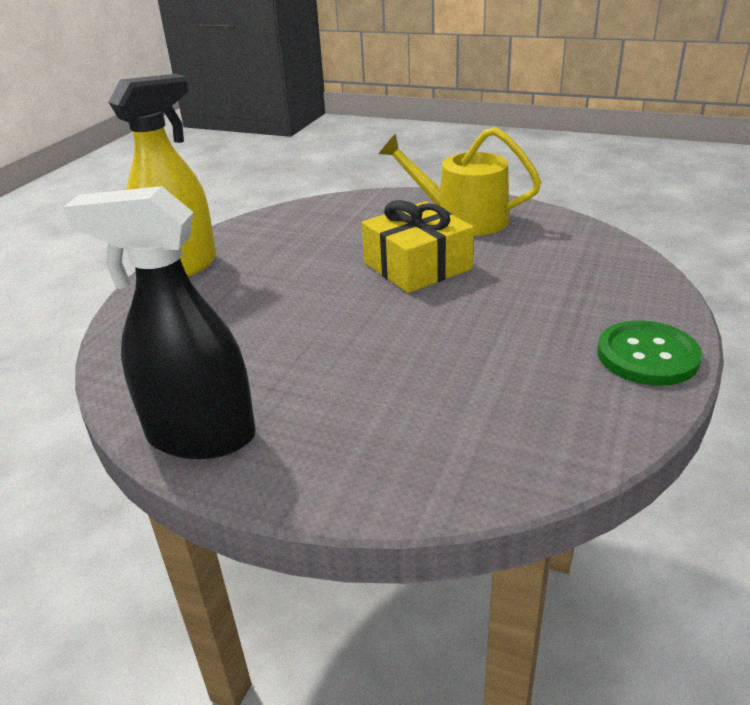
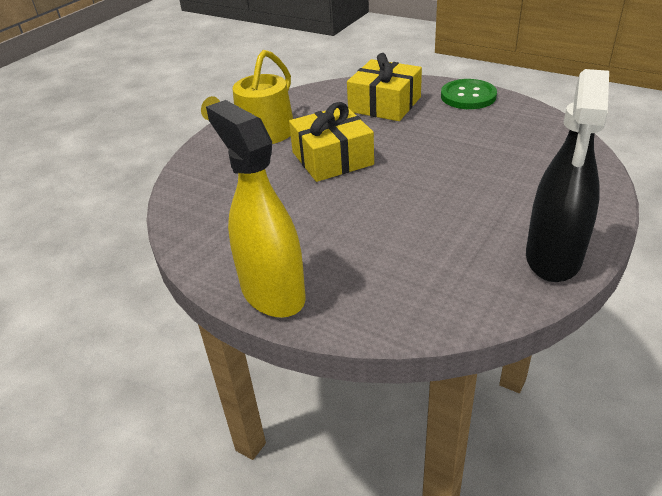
camera: 80 degrees left, 5 degrees up
(578, 285) = (385, 104): none -> yellow gift

